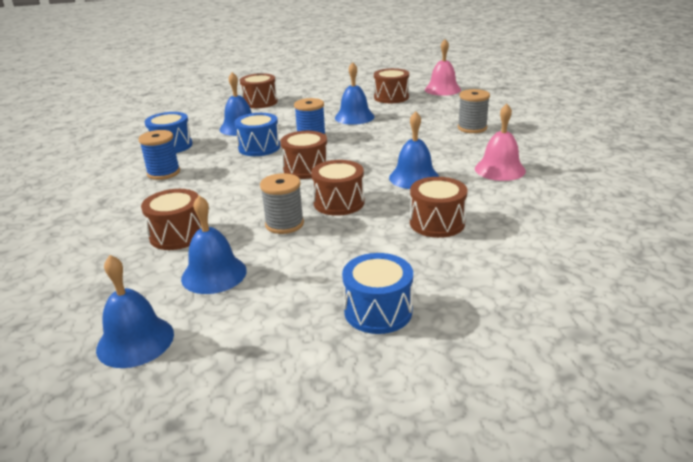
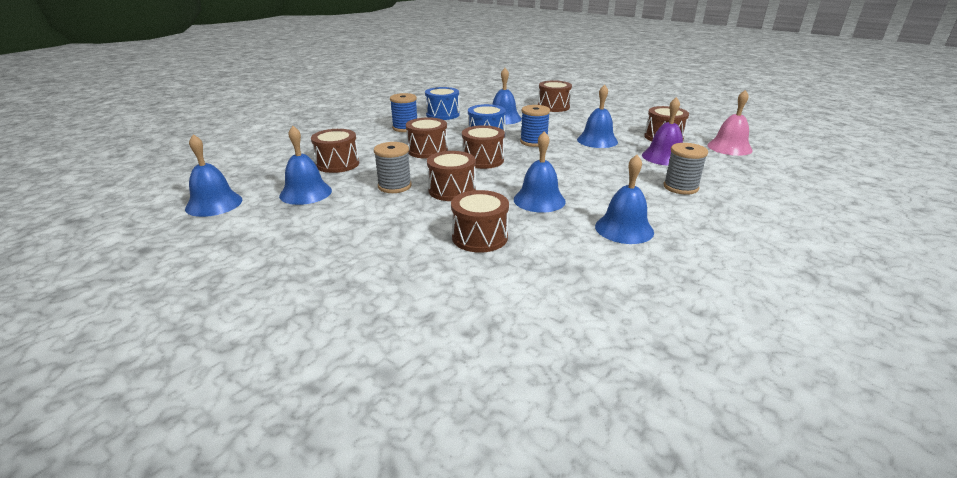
camera: 45 degrees right, 0 degrees up
(239, 182) = (427, 150): none -> brown drum
(378, 311) = (321, 263): blue drum -> none
(421, 111) = (664, 157): none -> purple bell
(500, 169) = (624, 229): pink bell -> blue bell

